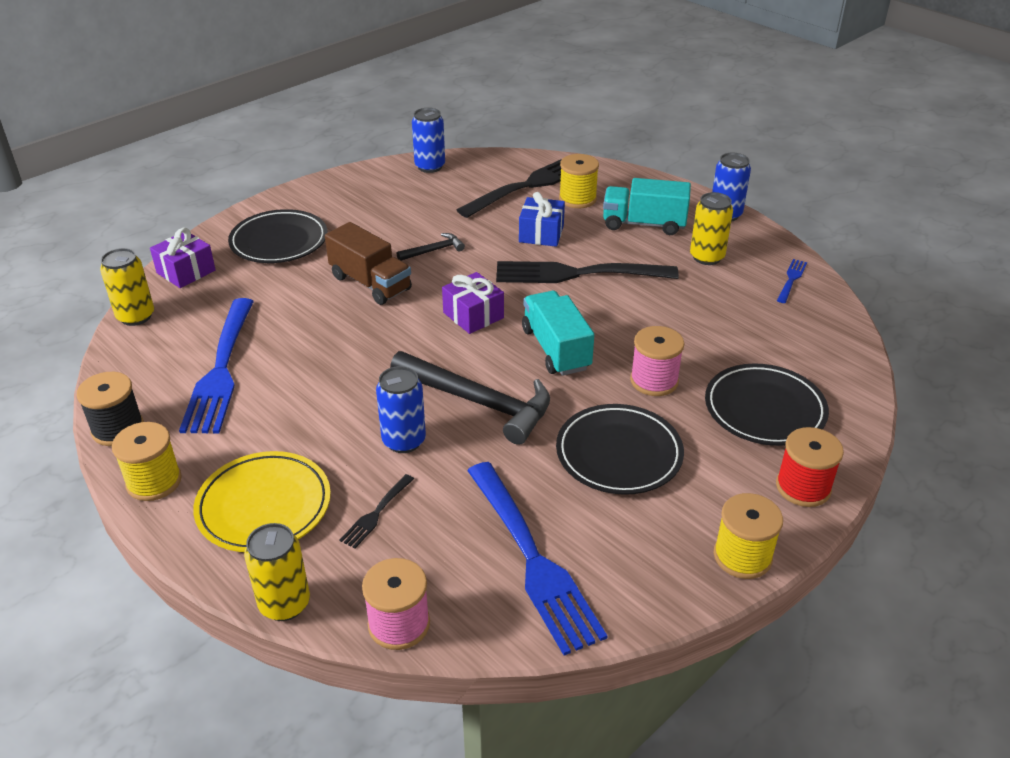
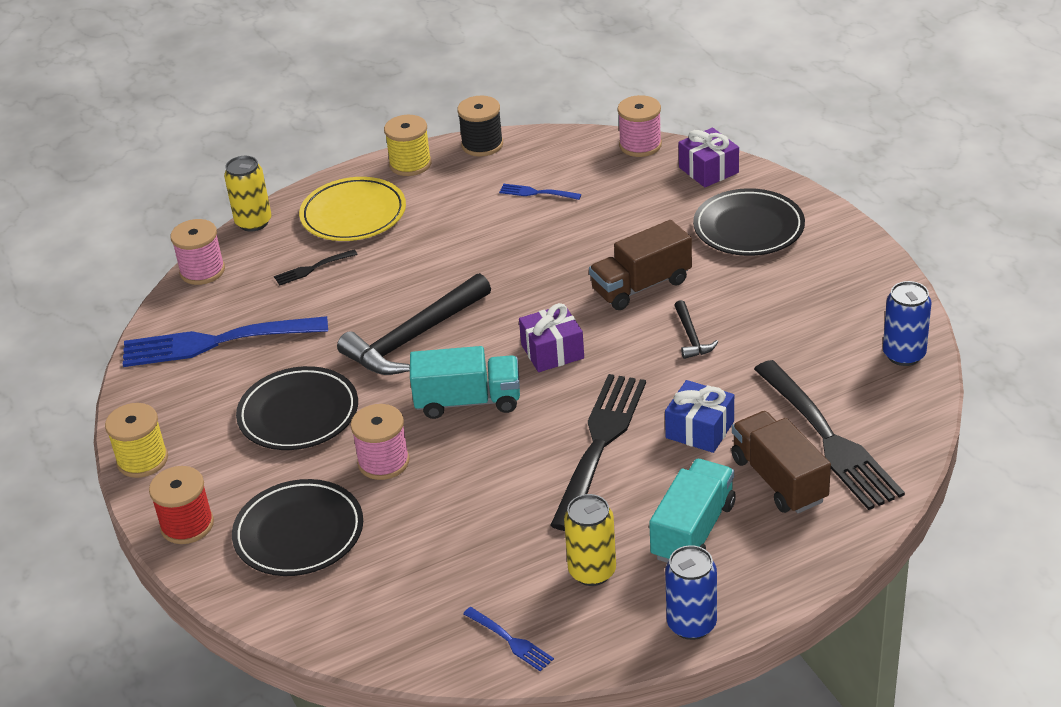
camera: 110 degrees right, 0 degrees up
(136, 316) = (640, 145): yellow can -> pink spool
(221, 369) = (537, 193): blue fork -> blue fork, size x0.44
(376, 513) = (313, 268): black fork -> black fork turned 75 degrees counterclockwise
(404, 441) = (387, 289): blue can -> none
(577, 199) = (779, 480): yellow spool -> brown truck

